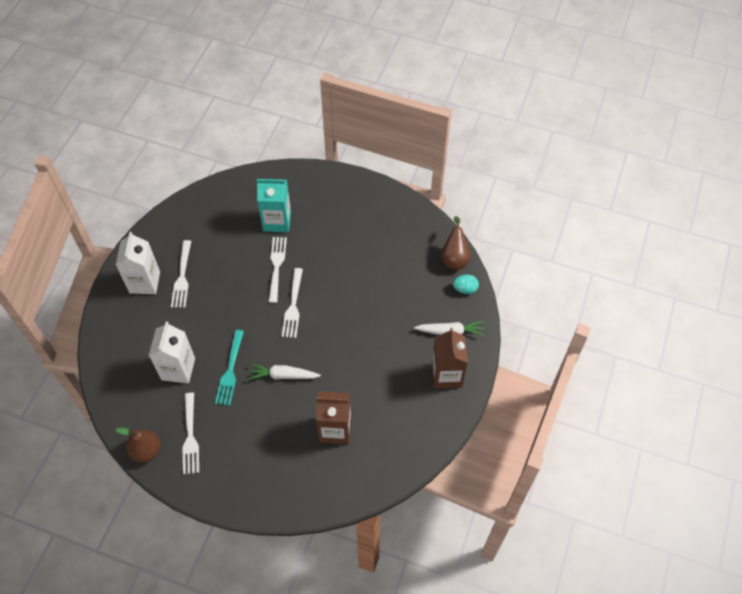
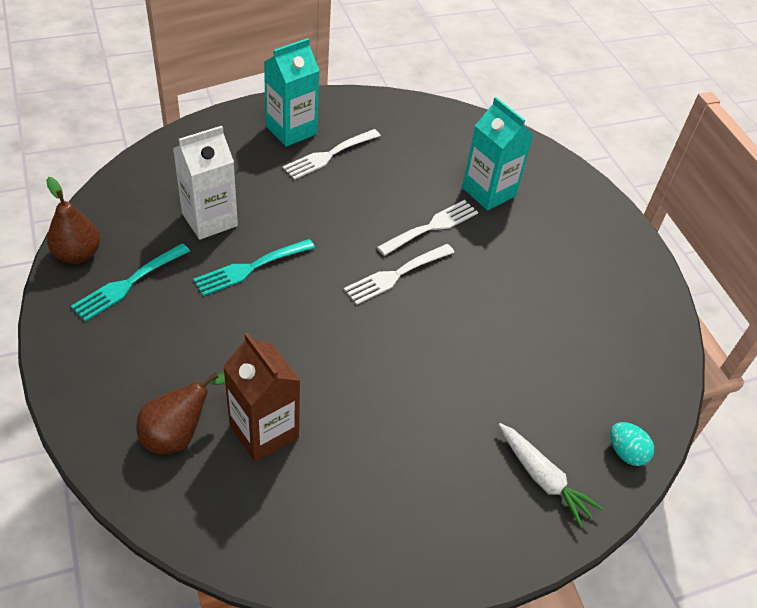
camera: 45 degrees right, 10 degrees down
(145, 282) = (291, 130): white carton -> turquoise carton
(190, 437) = (128, 284): white fork -> turquoise fork
(283, 375) = (292, 324): white carrot -> none
(446, 375) = (472, 520): brown carton -> none
(454, 258) = (655, 408): brown pear -> brown pear (178, 434)

